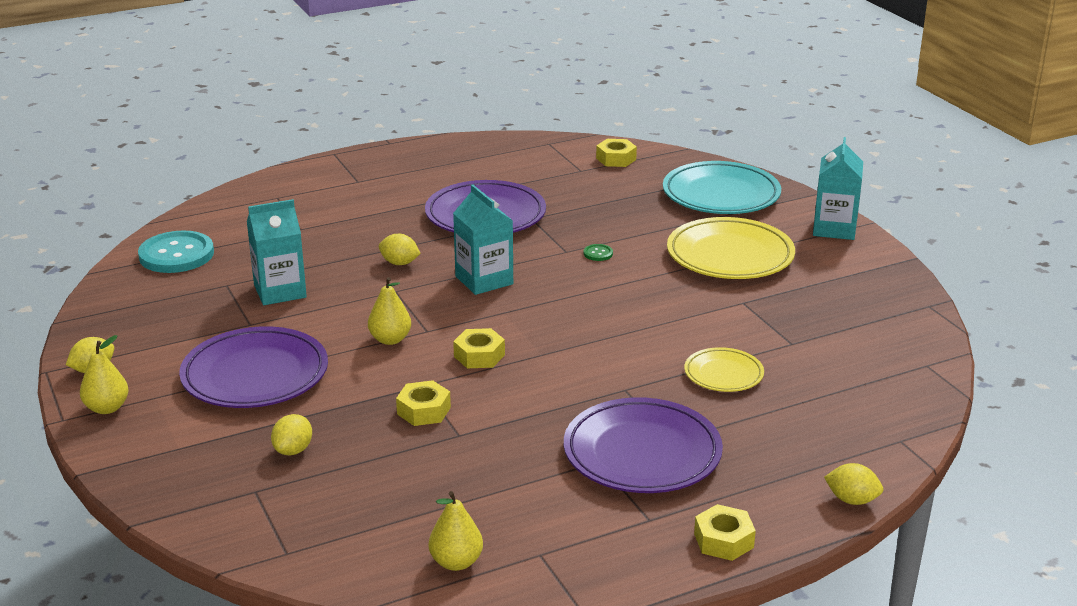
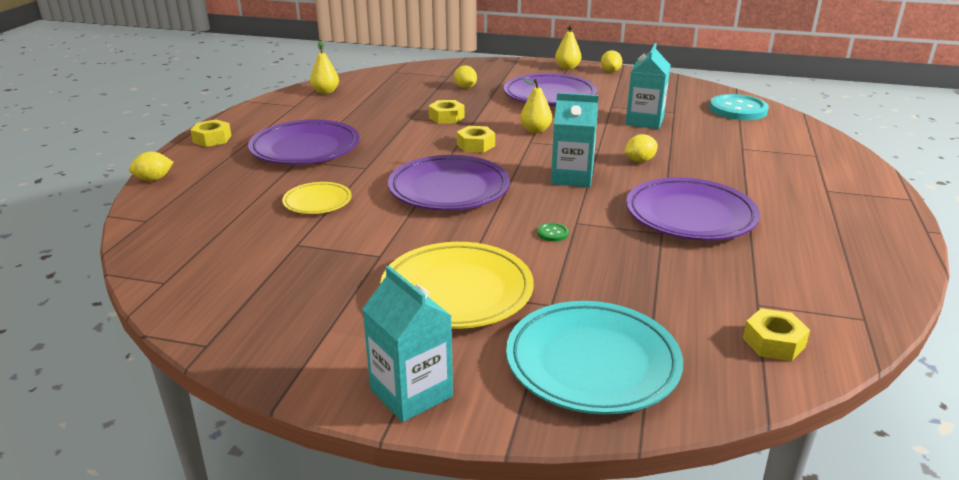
camera: 130 degrees right, 0 degrees up
(597, 324) = (449, 189): none -> purple plate

